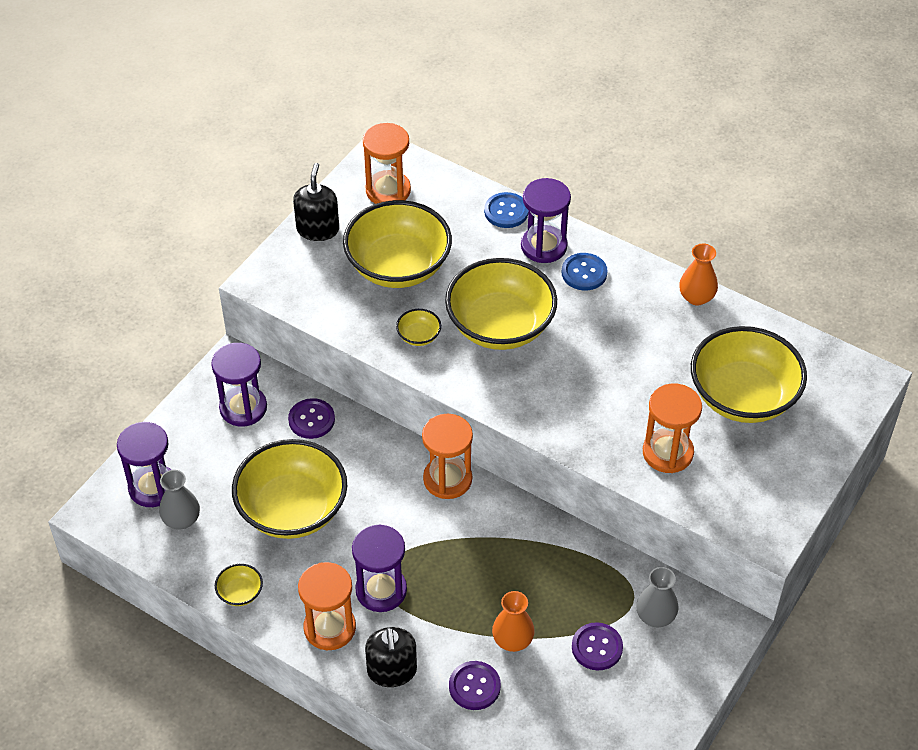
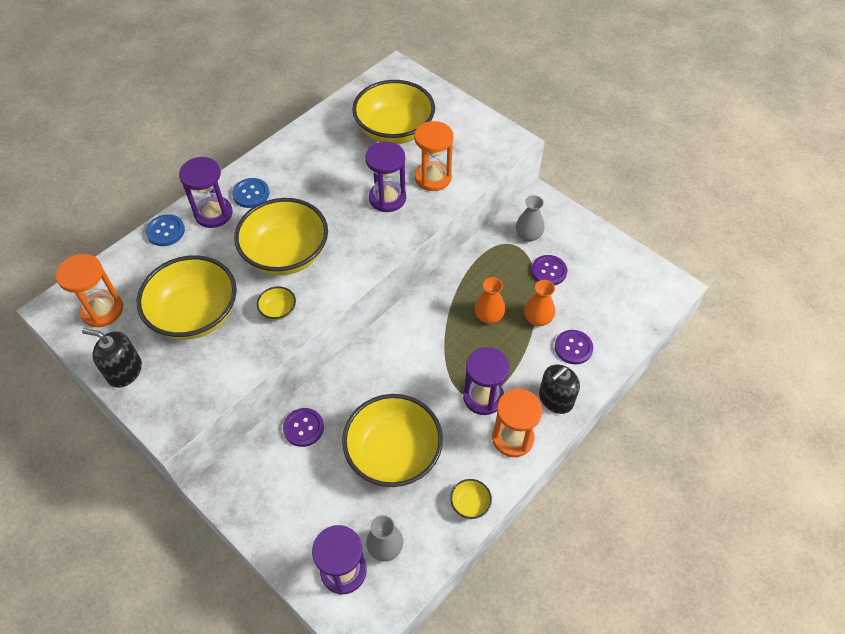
camera: 80 degrees left, 5 degrees up
(243, 408) = (274, 482): purple hourglass -> purple hourglass (387, 198)
(392, 671) = (555, 399): black soap dispenser -> black soap dispenser turned 135 degrees clockwise
(447, 479) = (388, 337): orange hourglass -> none
(696, 297) = (298, 136): orange vase -> orange vase (488, 316)

